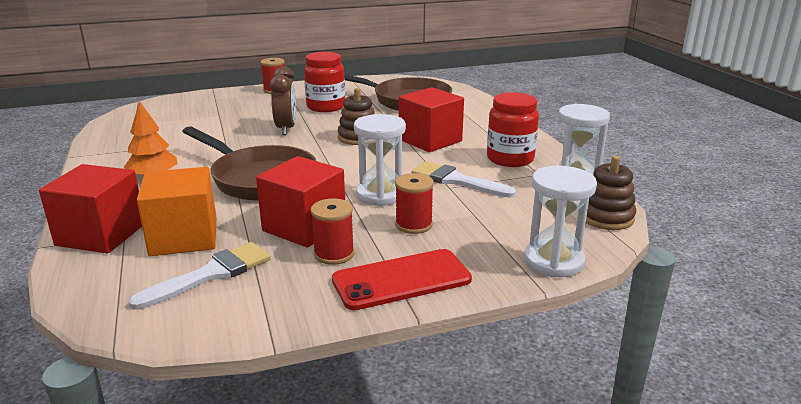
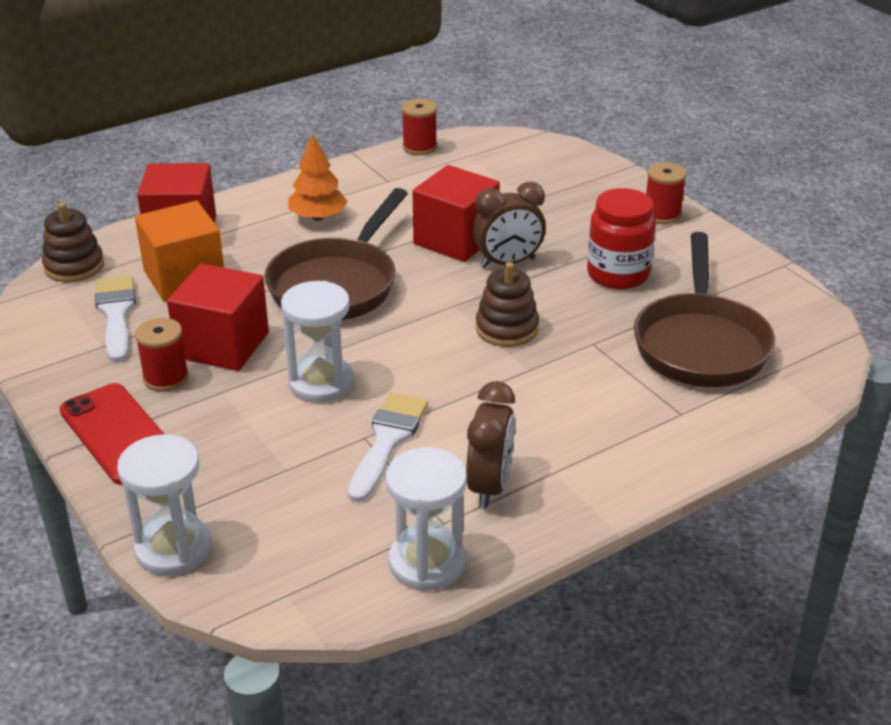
camera: 75 degrees right, 10 degrees up
(211, 274) = (116, 314): white brush -> white brush turned 135 degrees counterclockwise
(413, 225) = (245, 423): red spool -> red spool (419, 147)
(430, 140) = (529, 396): red cube -> red cube (456, 239)
(510, 159) = (489, 486): red jar -> brown clock
(606, 217) = (309, 598): brown stacking toy -> brown stacking toy (74, 266)

